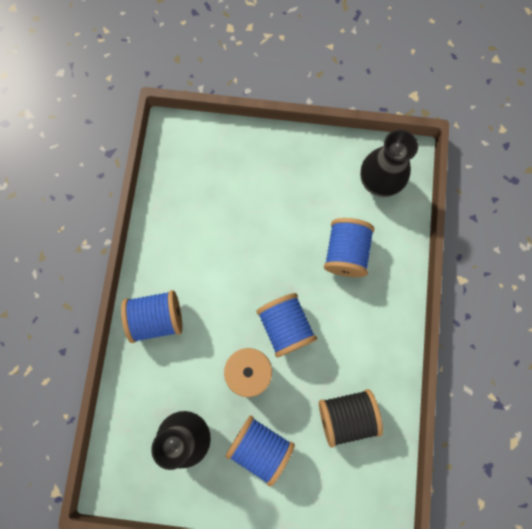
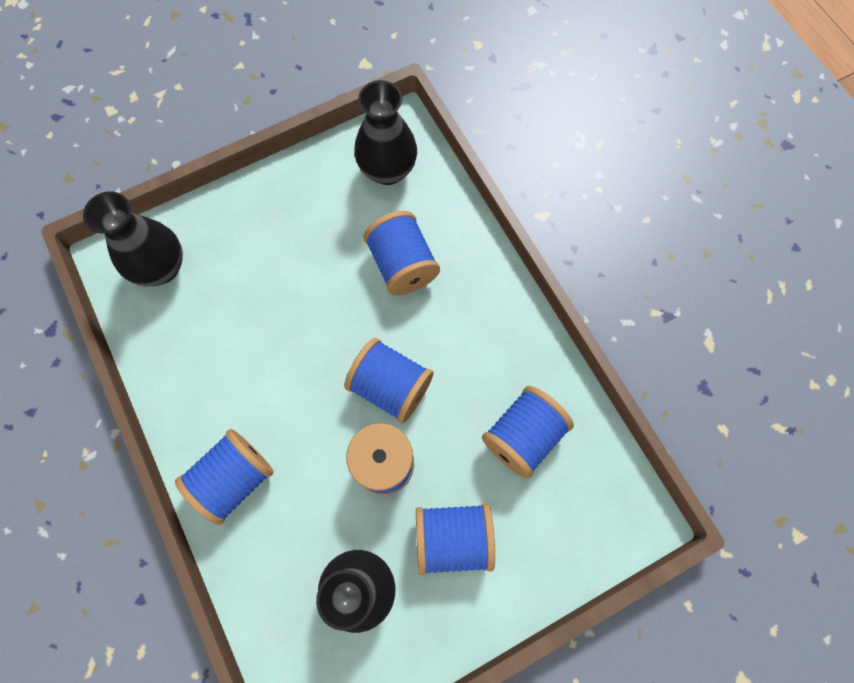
camera: 35 degrees left, 5 degrees down
(196, 156) = (161, 268): none -> black vase
(346, 416) = (522, 436): black spool -> blue spool

